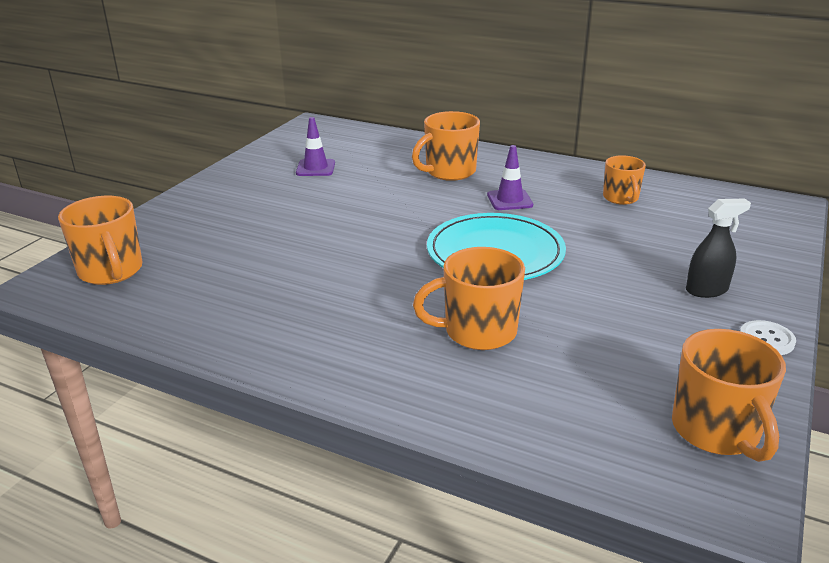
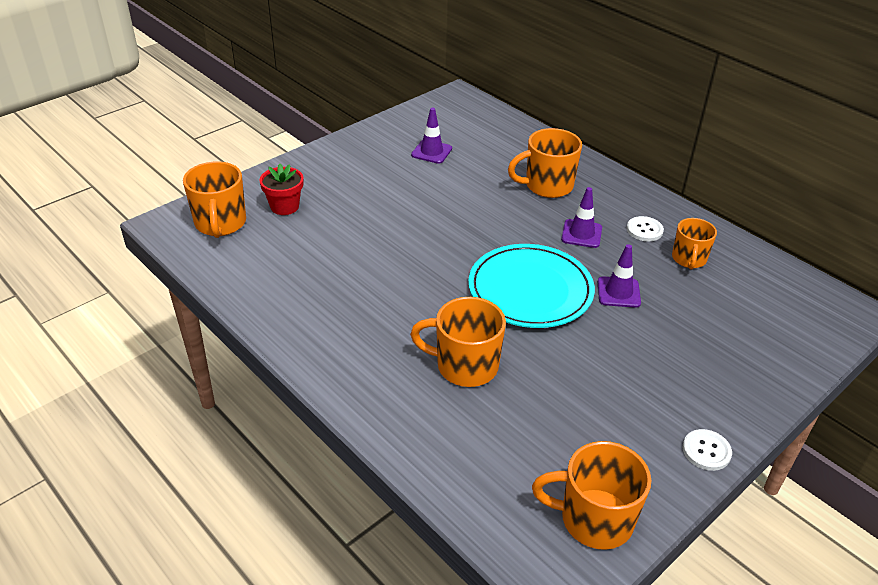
camera: 20 degrees right, 10 degrees up
(181, 241) = (284, 206): none -> red flower pot
(564, 186) = (644, 230): none -> white button
(580, 236) = (618, 292): none -> purple traffic cone
(707, 290) = (692, 384): black spray bottle -> none
(717, 431) = (594, 519): orange mug -> orange mug turned 90 degrees clockwise

